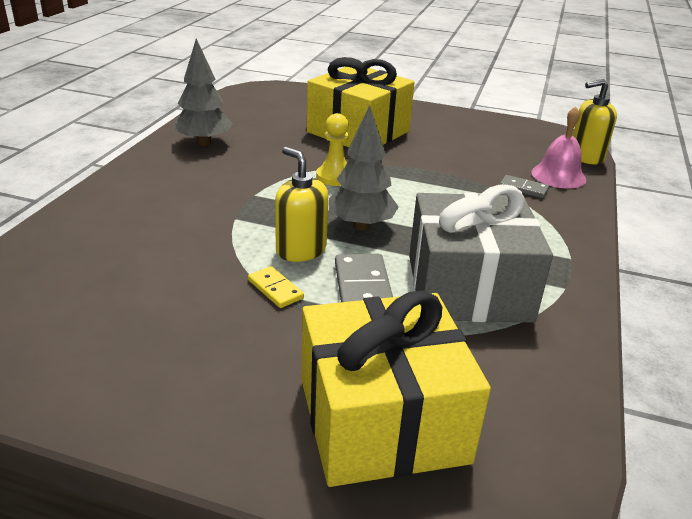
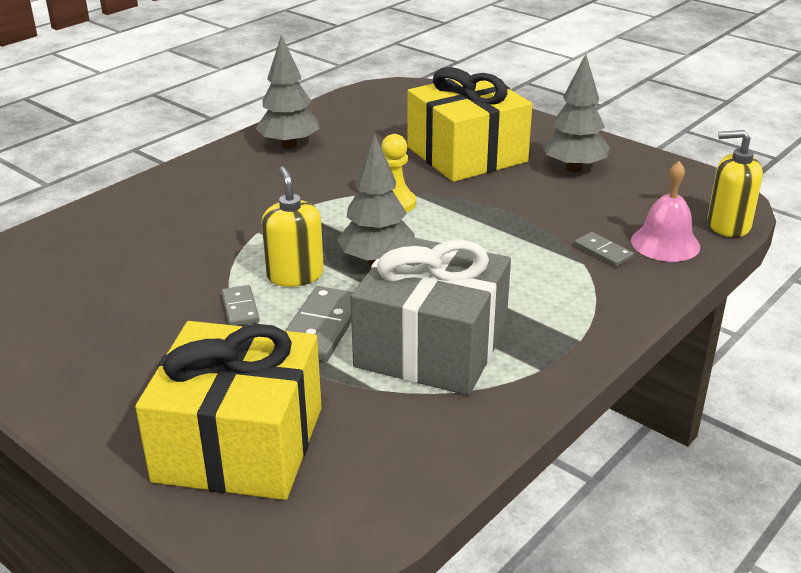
camera: 25 degrees right, 0 degrees up
(275, 289) = (240, 308): yellow domino -> grey domino
(446, 132) = (574, 168): none -> grey tree

